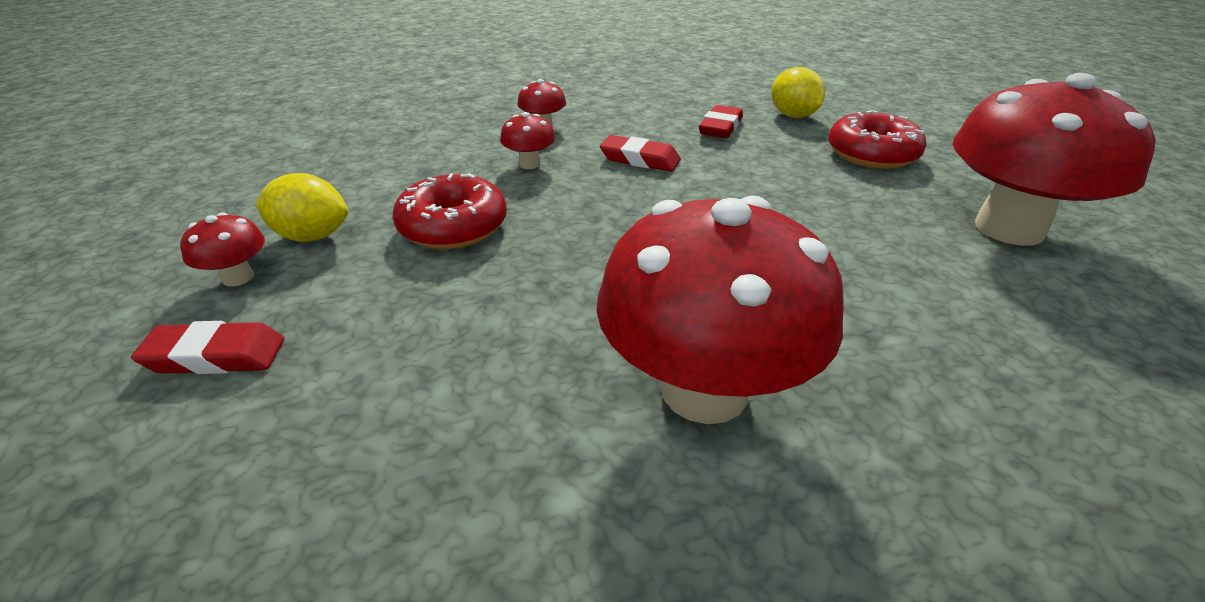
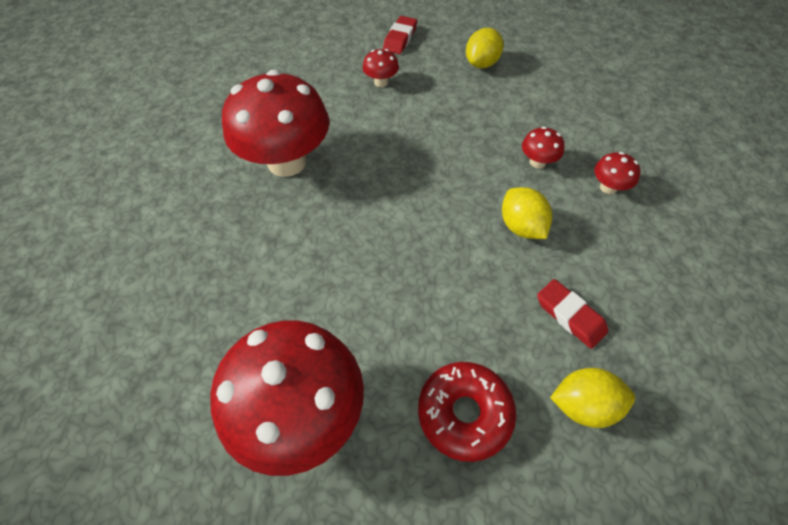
camera: 115 degrees right, 20 degrees up
(238, 277) = (454, 42): red mushroom -> red mushroom (381, 82)
(453, 226) = (466, 112): red donut -> none
(640, 159) = (521, 226): red eraser -> yellow lemon

